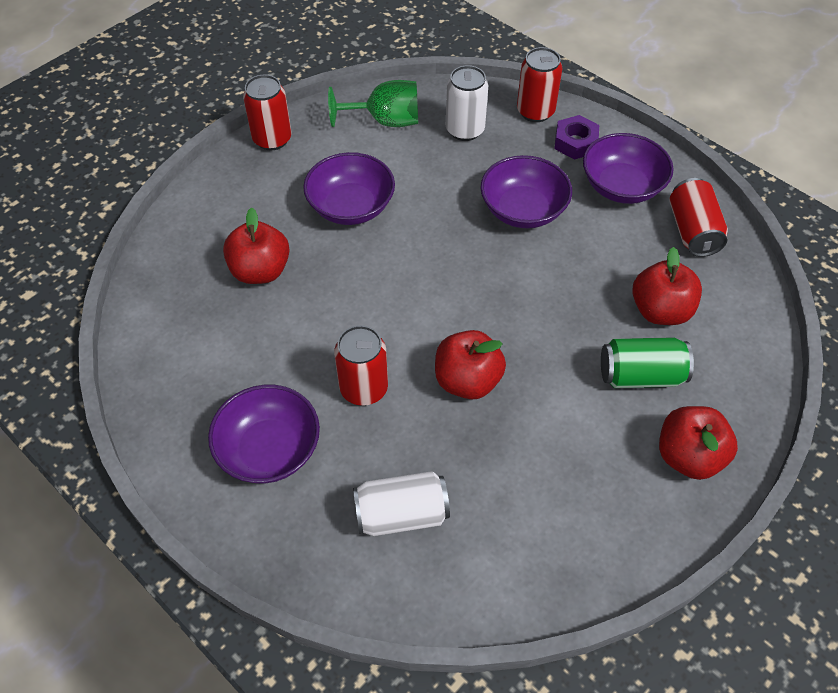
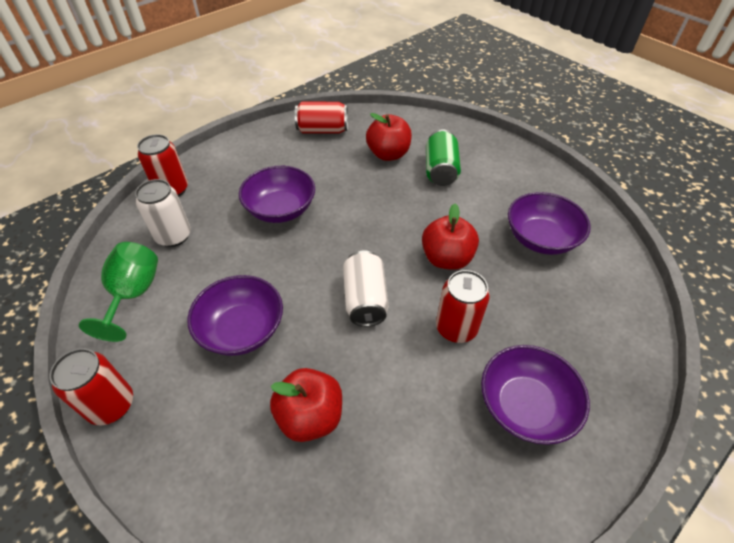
camera: 85 degrees left, 5 degrees down
(401, 514) = (569, 308): white can -> white can (365, 299)
(575, 142) = (218, 172): purple nut -> none
(622, 186) = (272, 155): purple bowl -> purple bowl (540, 238)
(688, 456) = (499, 160): red apple -> none

